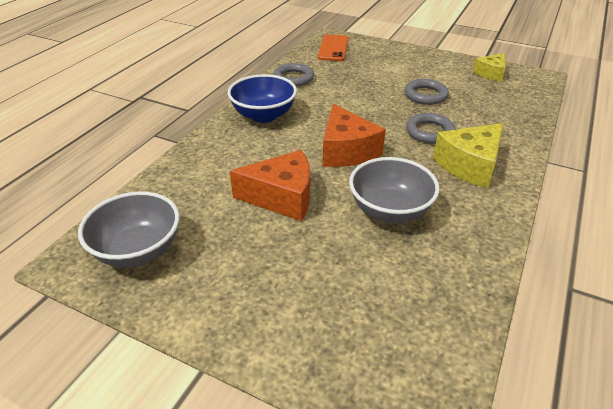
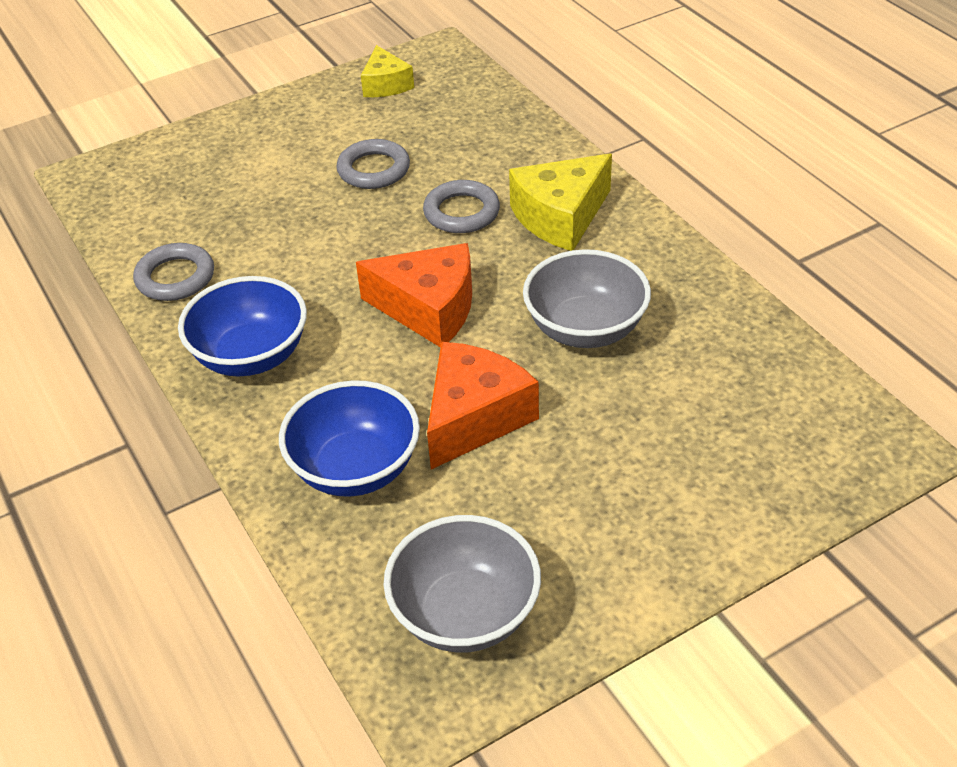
camera: 55 degrees left, 5 degrees up
(215, 173) = (355, 469): none -> blue bowl
(333, 48) = (131, 191): orange phone -> none
(470, 165) = (560, 217): yellow cheese -> yellow cheese turned 60 degrees clockwise

